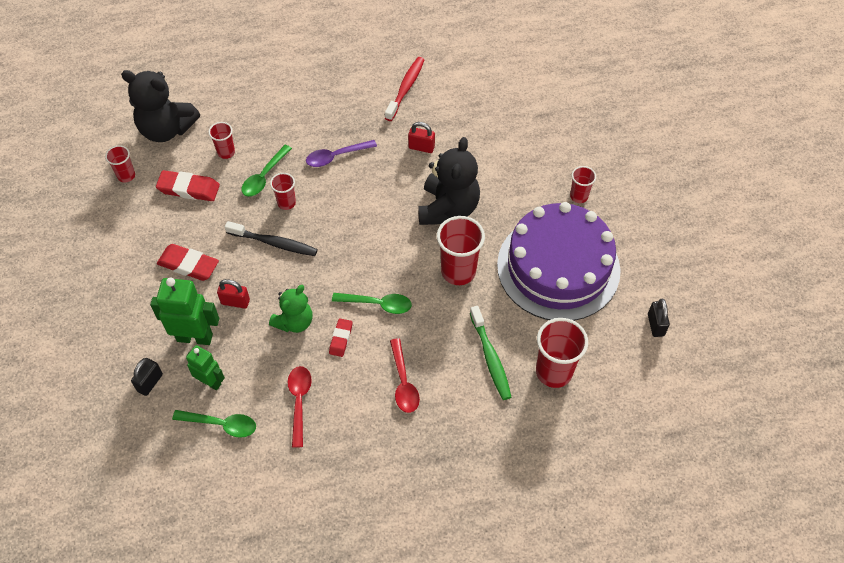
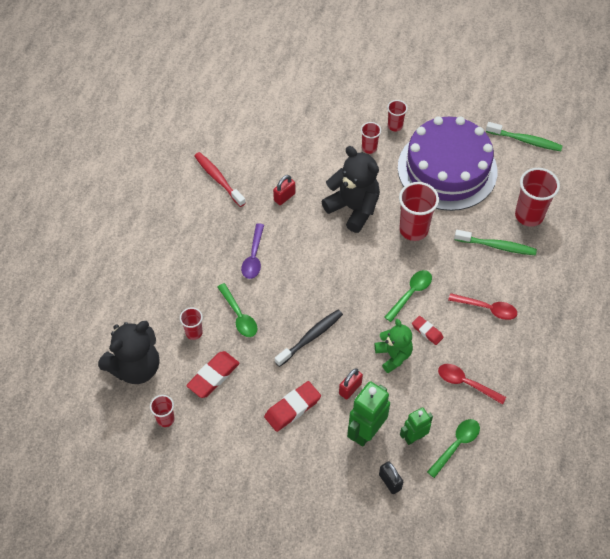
camera: 60 degrees left, 0 degrees up
(286, 203) = (276, 311): red cup -> red cup (369, 148)
(655, 325) = (525, 140): black padlock -> green toothbrush

